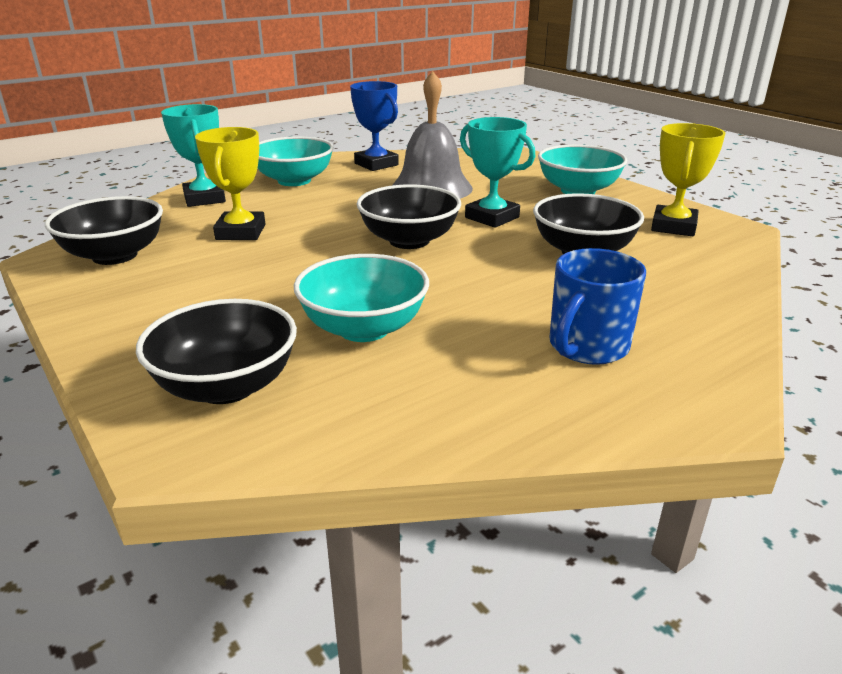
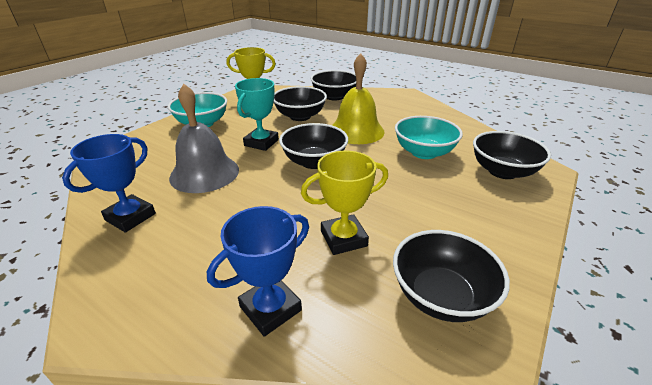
camera: 110 degrees left, 5 degrees up
(204, 199) = (270, 308): turquoise trophy -> blue trophy
(294, 181) = (192, 257): turquoise bowl -> none
(493, 288) = (356, 131): none -> yellow bell
(587, 347) = (389, 110): blue mug -> none
(691, 300) = (334, 96): none -> black bowl

